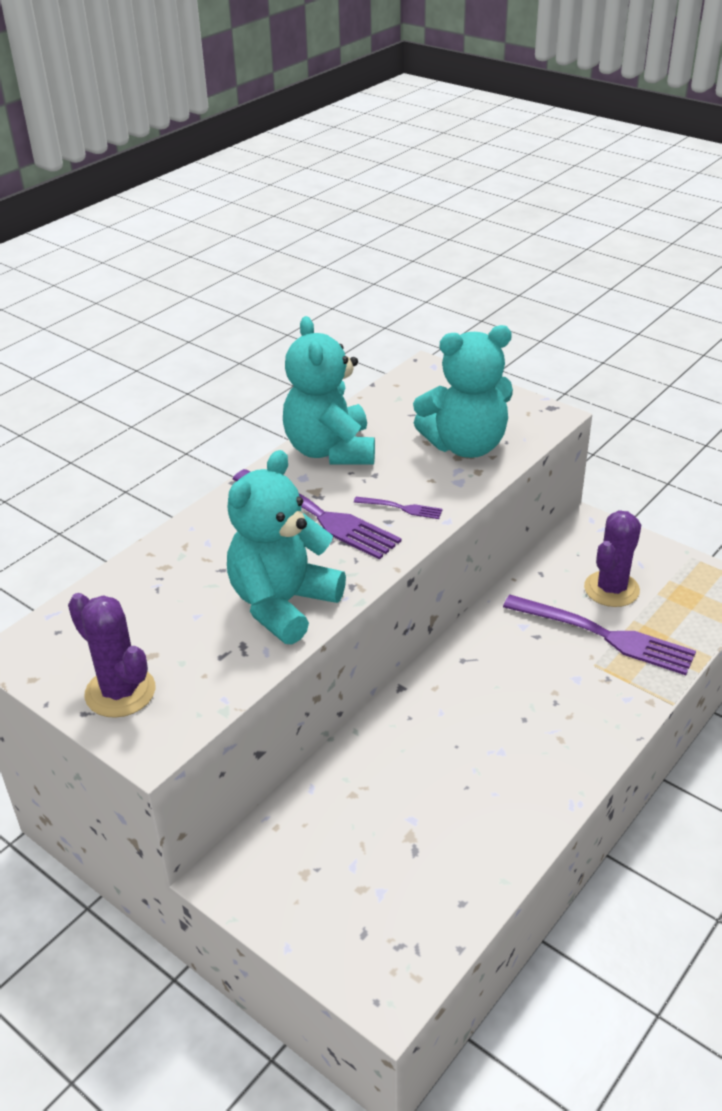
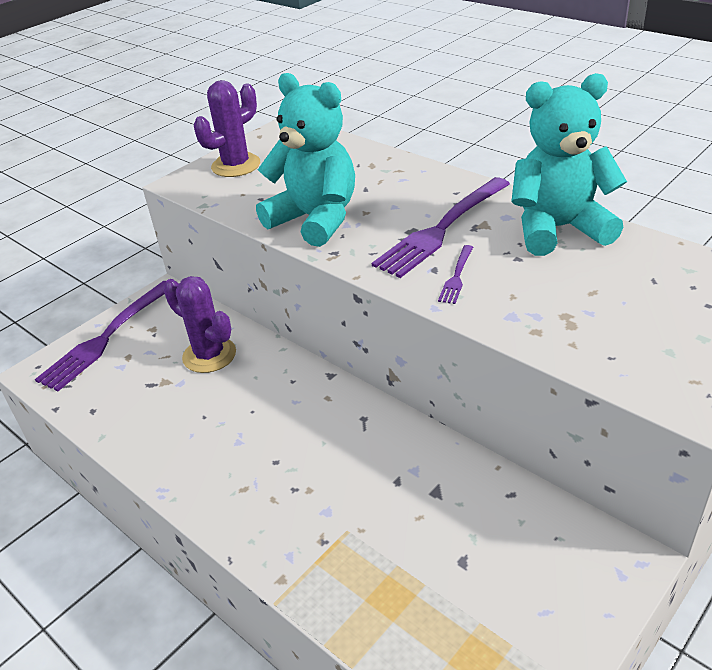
camera: 95 degrees right, 0 degrees up
(466, 446) = (591, 322): turquoise teddy bear -> none
(604, 635) = (396, 546): purple fork -> purple fork (107, 337)
(611, 589) = (485, 567): purple cactus -> purple cactus (209, 355)

